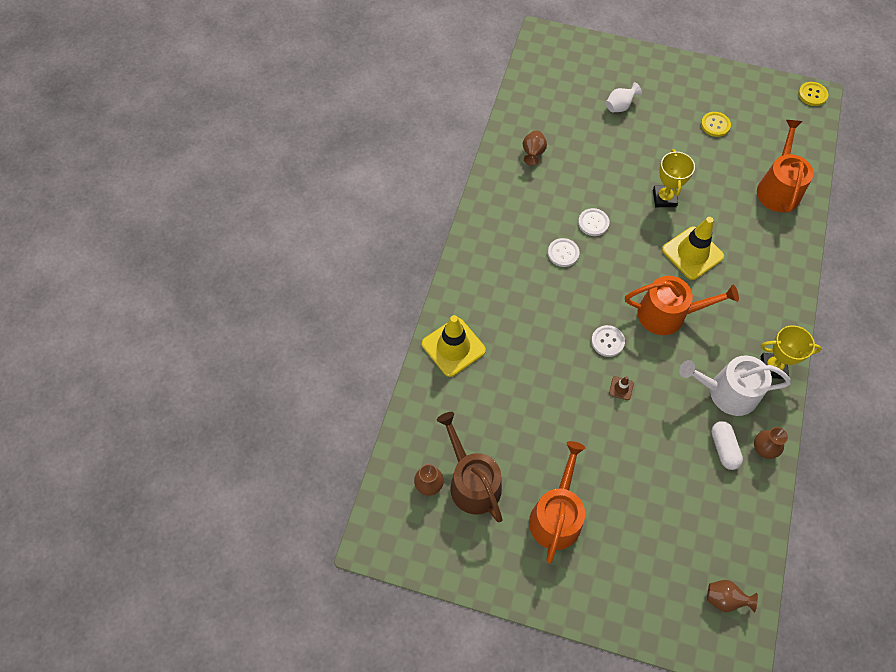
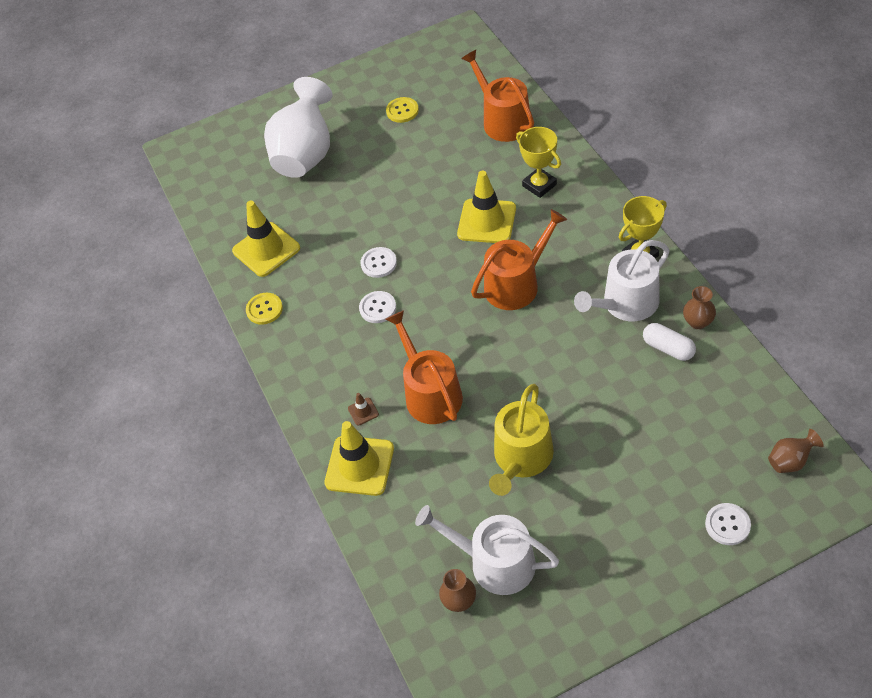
camera: 35 degrees left, 10 degrees down
(472, 482) = (494, 562): brown watering can -> white watering can
(533, 154) = (266, 249): brown vase -> yellow traffic cone
(553, 433) = (521, 459): none -> yellow watering can
(556, 515) = (594, 522): orange watering can -> orange watering can (430, 393)
(607, 341) = (490, 346): white button -> white button (727, 525)
(619, 106) = (305, 155): white vase -> white vase, size x2.39
(621, 388) = (539, 373): brown traffic cone -> brown traffic cone (363, 411)
(664, 198) = (419, 198): yellow trophy -> yellow trophy (539, 185)
(812, 95) = (456, 33): yellow button -> yellow button (264, 309)

